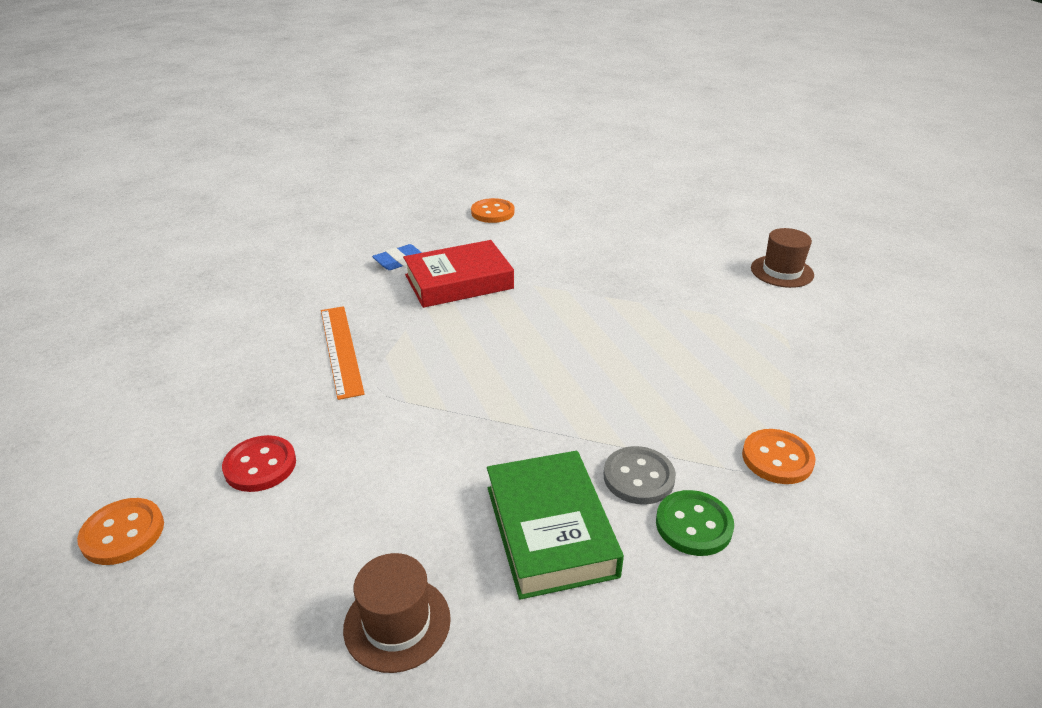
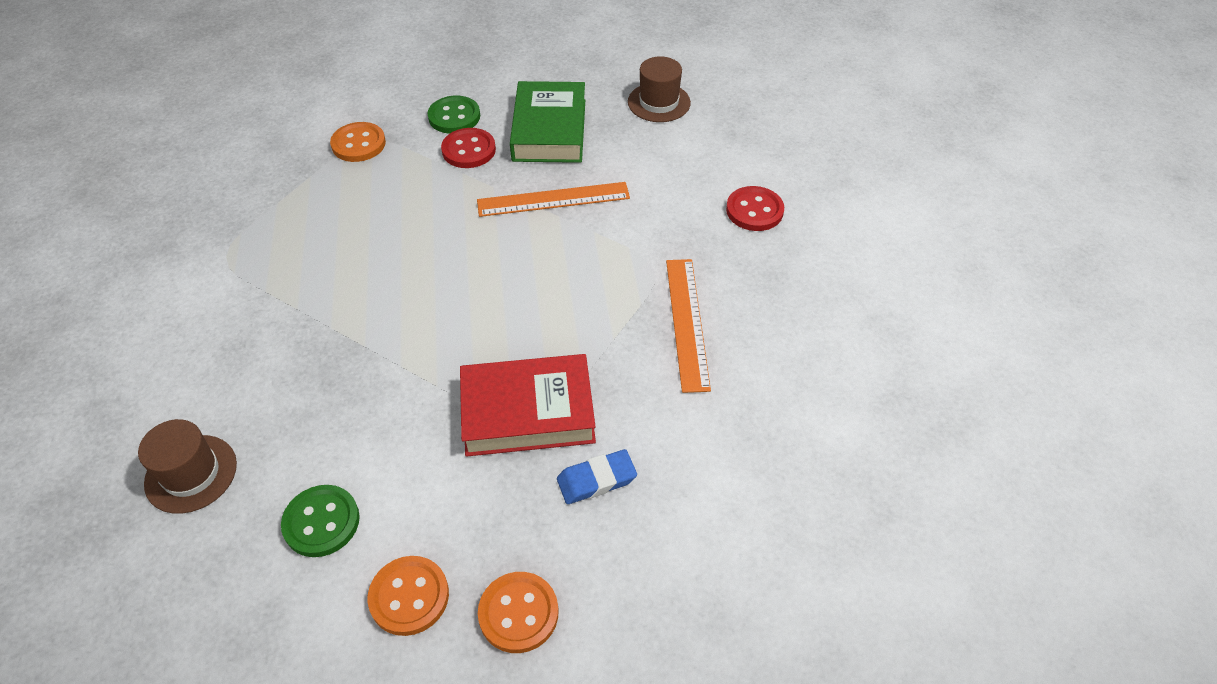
camera: 165 degrees left, 15 degrees up
(123, 533) = (845, 179): orange button -> orange button (518, 613)
(504, 435) = (553, 199): none -> orange ruler
(560, 226) = (321, 522): none -> green button
(638, 477) = (469, 150): grey button -> red button
(782, 271) = (120, 342): brown hat -> brown hat (191, 473)

